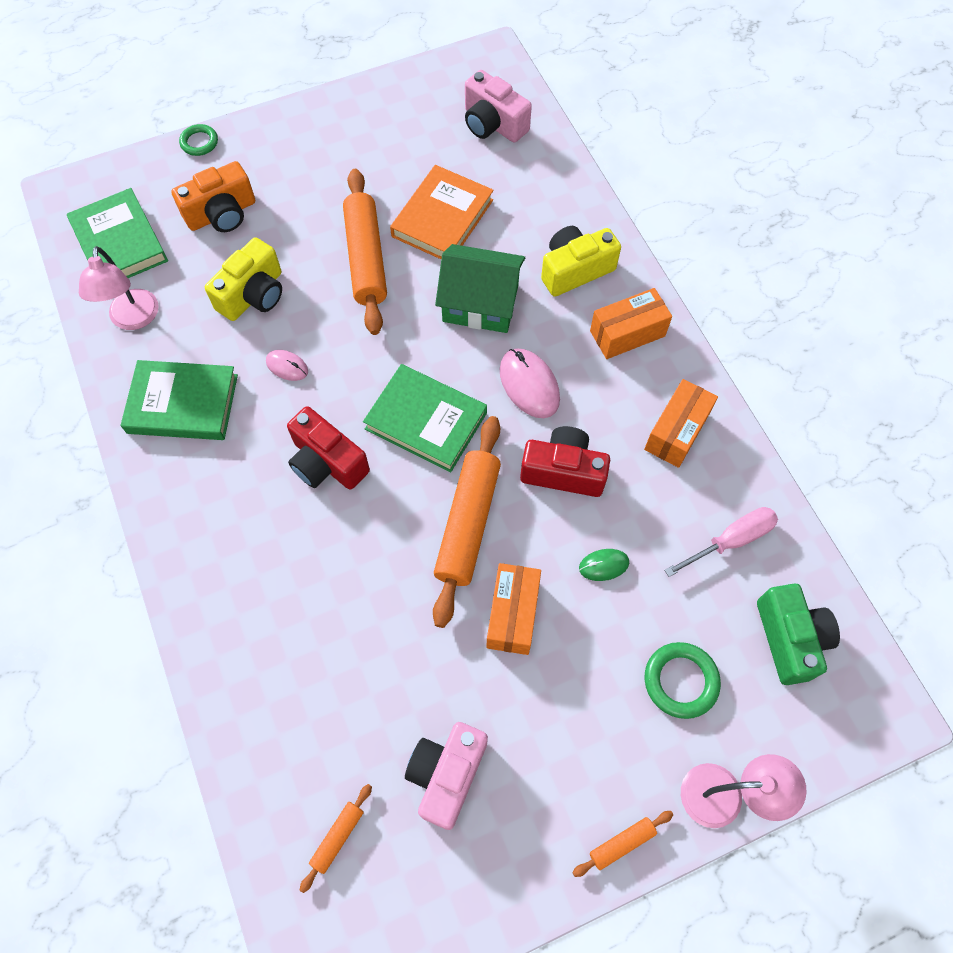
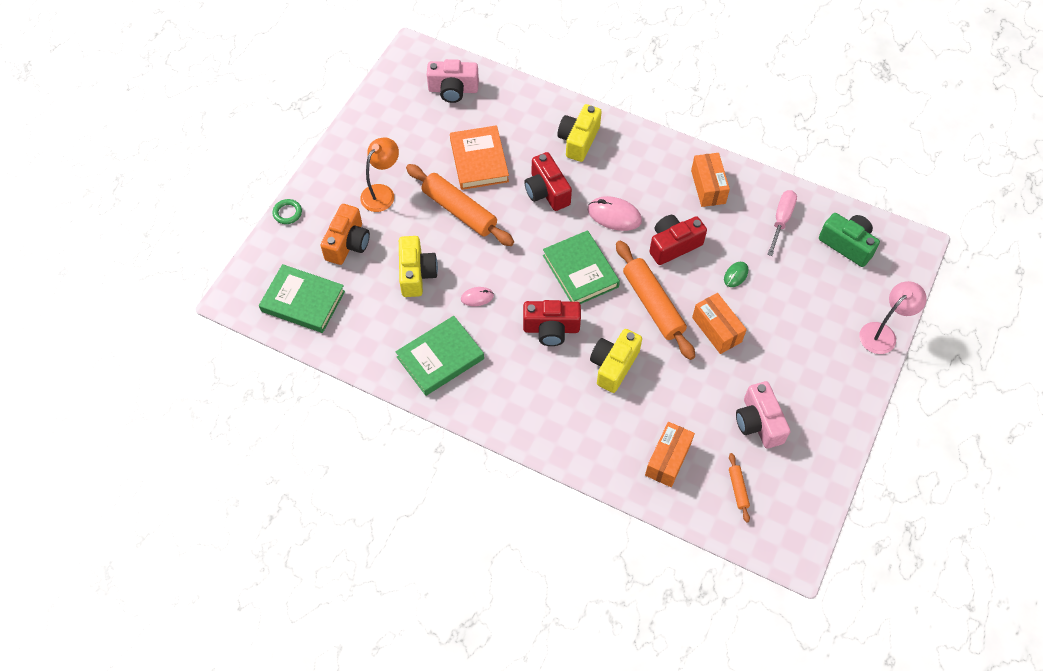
camera: 40 degrees left, 5 degrees down
(133, 319) = (360, 336): pink lamp -> none
(309, 184) = (382, 193): none -> orange lamp
(350, 560) = (613, 365): none -> yellow camera
(426, 421) = (580, 271): green book -> green book turned 75 degrees clockwise
(480, 303) = (546, 191): green house -> red camera
(621, 843) = (860, 388): orange rolling pin -> none
(627, 333) = (637, 155): orange box -> orange box (668, 459)
(680, 681) = (819, 300): green ring -> none

